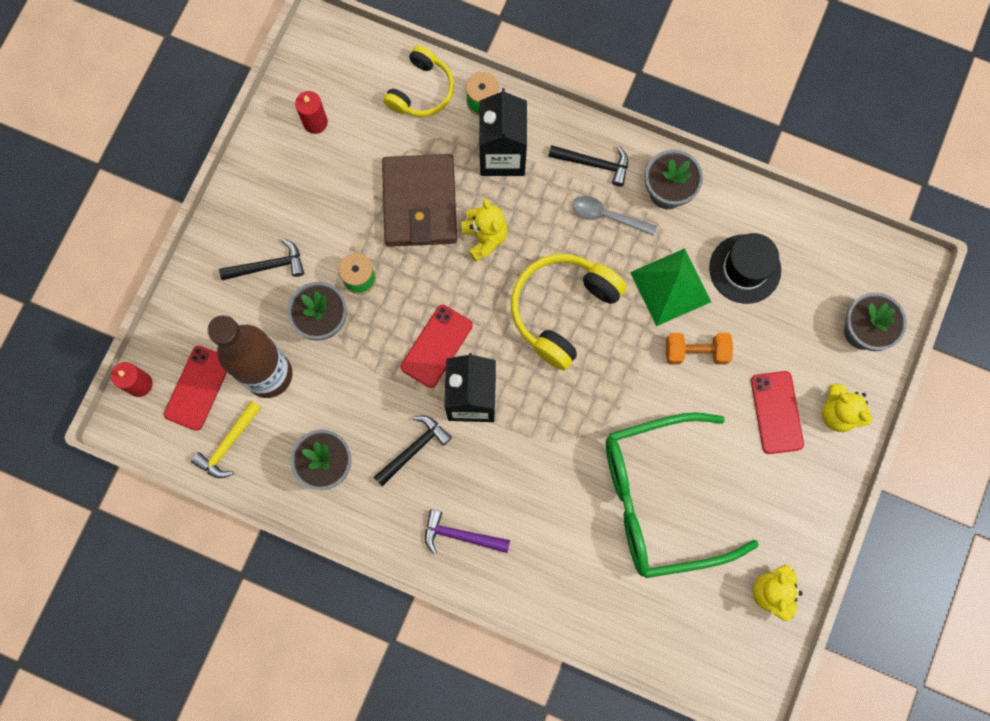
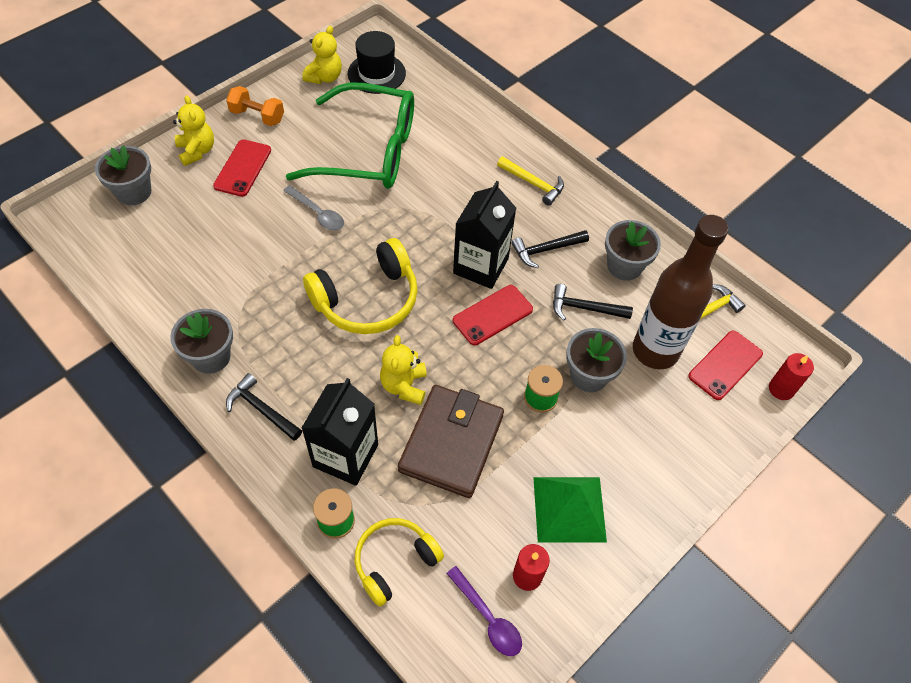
camera: 160 degrees left, 20 degrees down
(268, 266) = (627, 445): black hammer -> black hammer (584, 308)
(333, 80) = (488, 618): none -> purple spoon
(460, 535) = (533, 184): purple hammer -> yellow hammer
(607, 216) = (280, 358): grey spoon -> grey spoon (318, 214)
(670, 287) = (263, 281): green pyramid -> green pyramid (569, 509)
(696, 352) = (275, 228): orange dumbbell -> orange dumbbell (257, 116)
(745, 269) = (191, 269): black hat -> black hat (376, 73)

